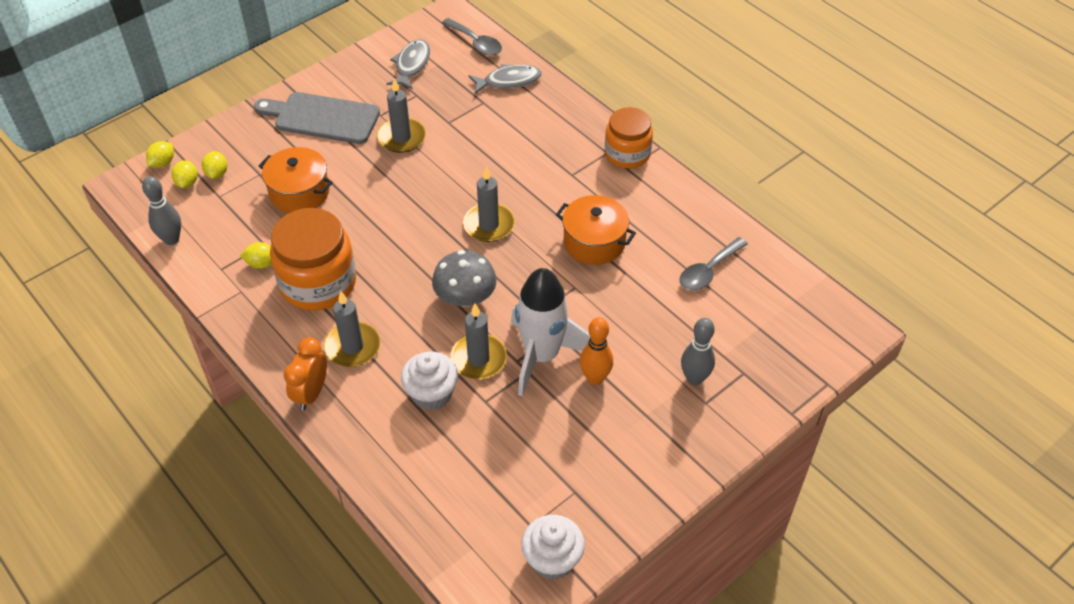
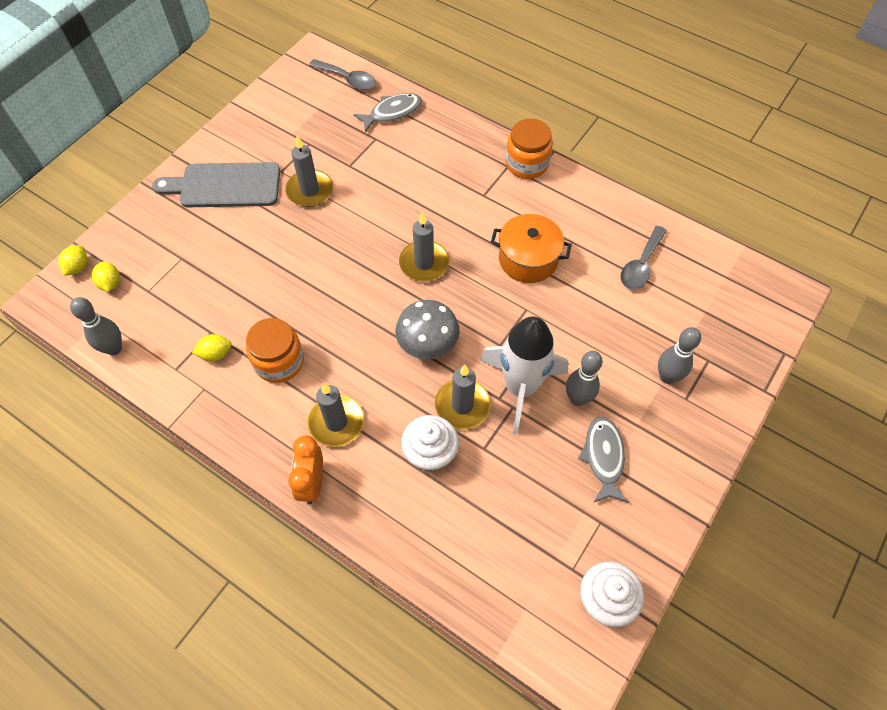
camera: 15 degrees left, 10 degrees up
(217, 173) = (138, 267): yellow lemon -> none
(299, 193) = (228, 269): orange pot -> none
(318, 283) = (279, 361): orange jar -> orange jar, size x0.65
(411, 65) = (294, 114): grey fish -> grey fish (603, 457)
(595, 378) = (578, 398): orange bowling pin -> grey bowling pin

